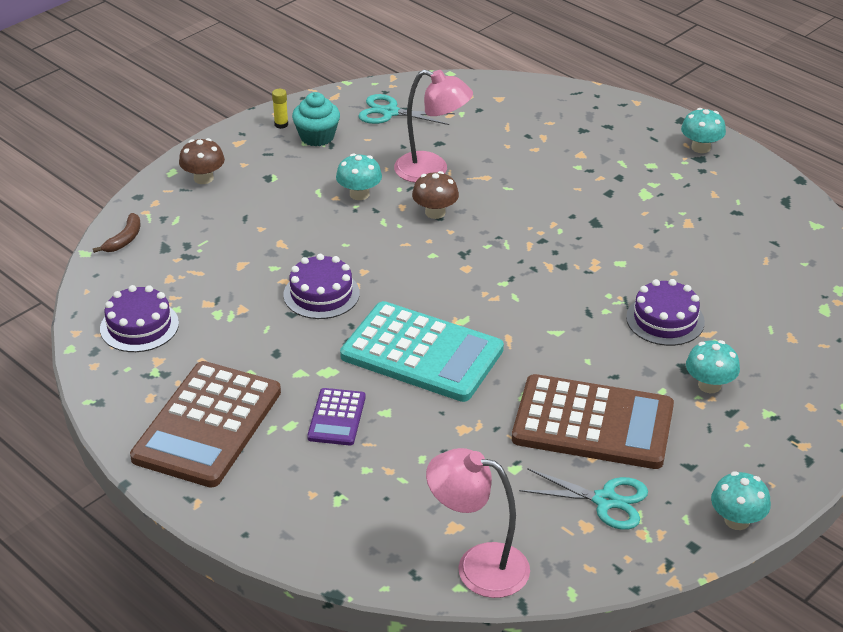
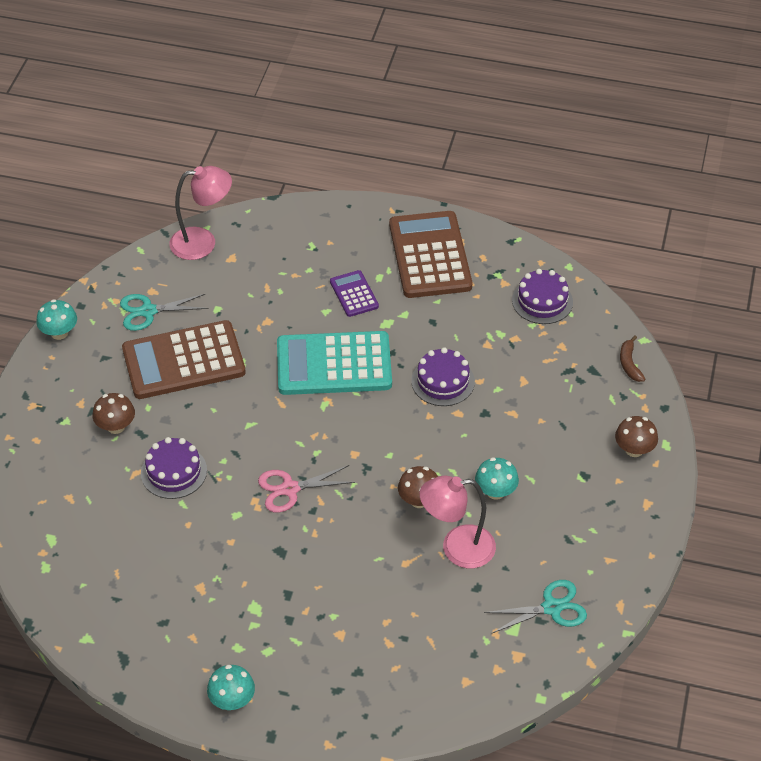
camera: 150 degrees right, 10 degrees up
(281, 124) = (632, 543): yellow glue stick -> none
(317, 137) = (588, 543): turquoise cupcake -> none
(552, 263) = (290, 489): none -> pink scissors
(709, 385) = (116, 426): turquoise mushroom -> brown mushroom

